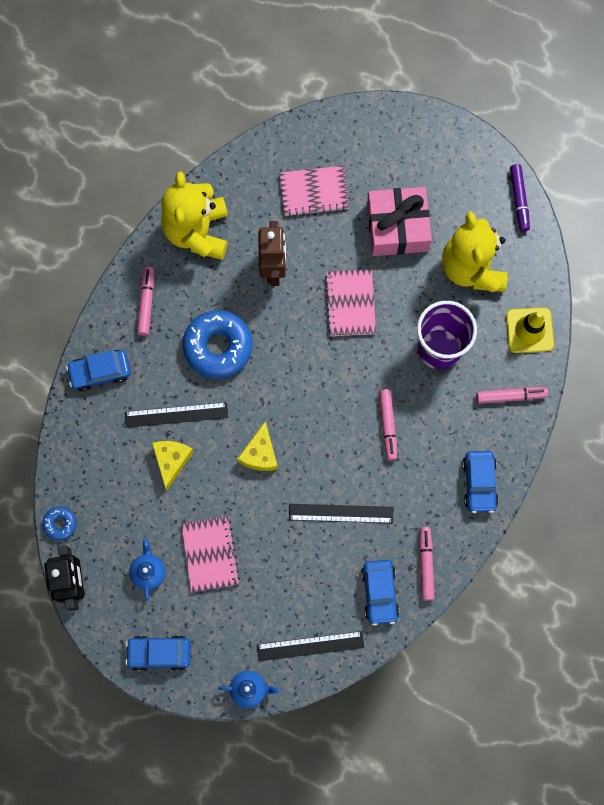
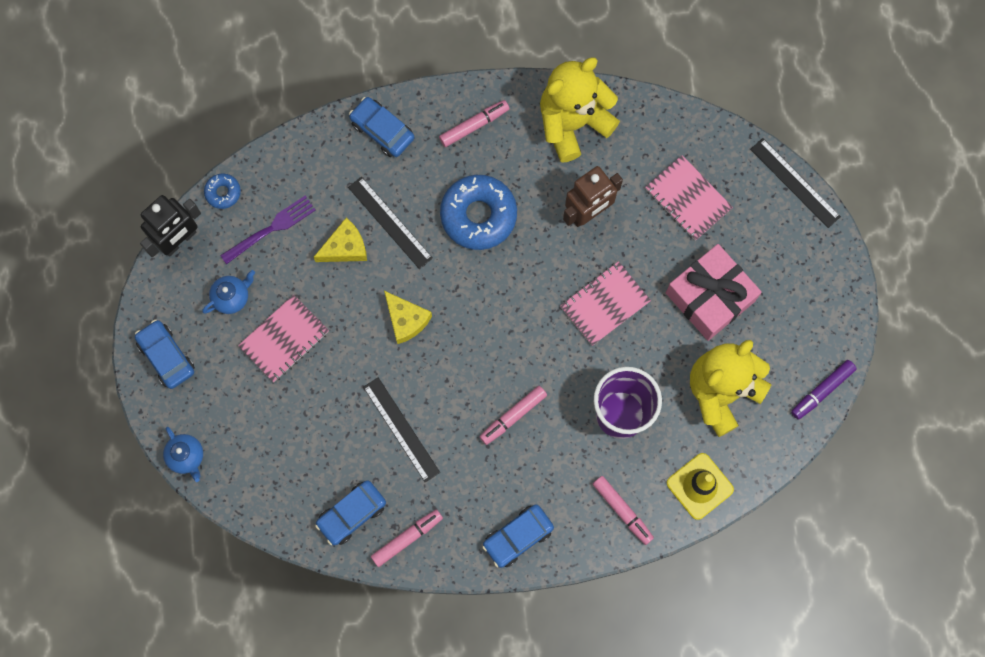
camera: 55 degrees right, 0 degrees up
(116, 506) = (271, 228): none -> purple fork
(260, 453) = (406, 320): yellow cheese -> yellow cheese turned 105 degrees counterclockwise
(310, 646) = (261, 484): black ruler -> black ruler (795, 183)

